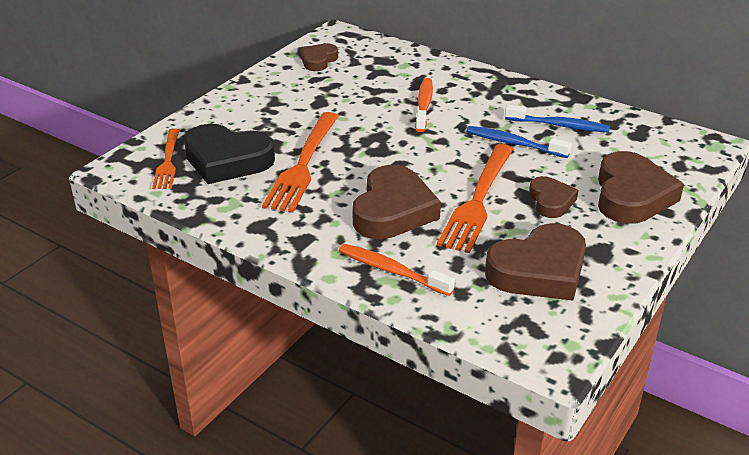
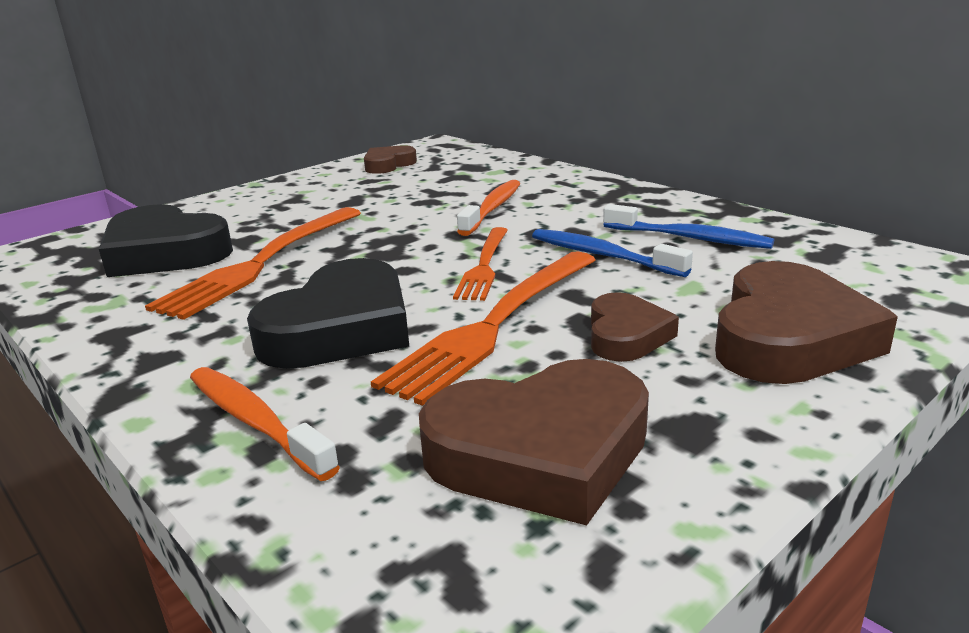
camera: 15 degrees right, 10 degrees down
(168, 162) = (87, 250): orange fork -> orange fork (484, 266)
(393, 210) = (340, 328): brown heart -> black heart

